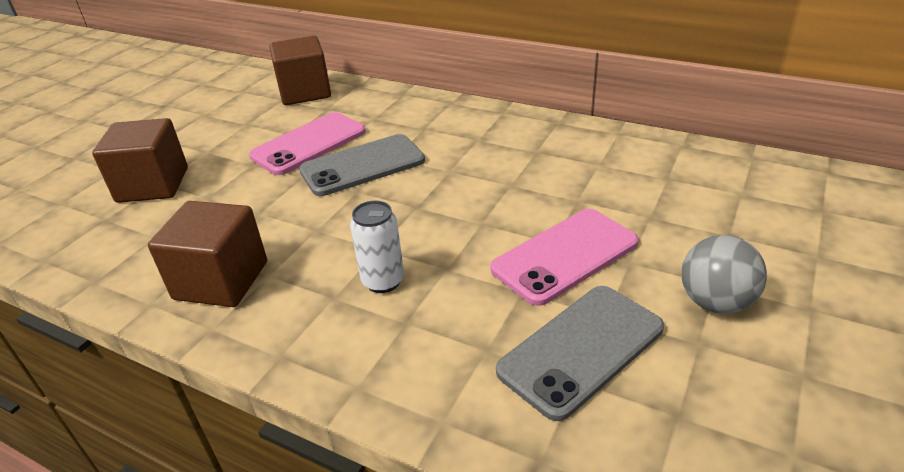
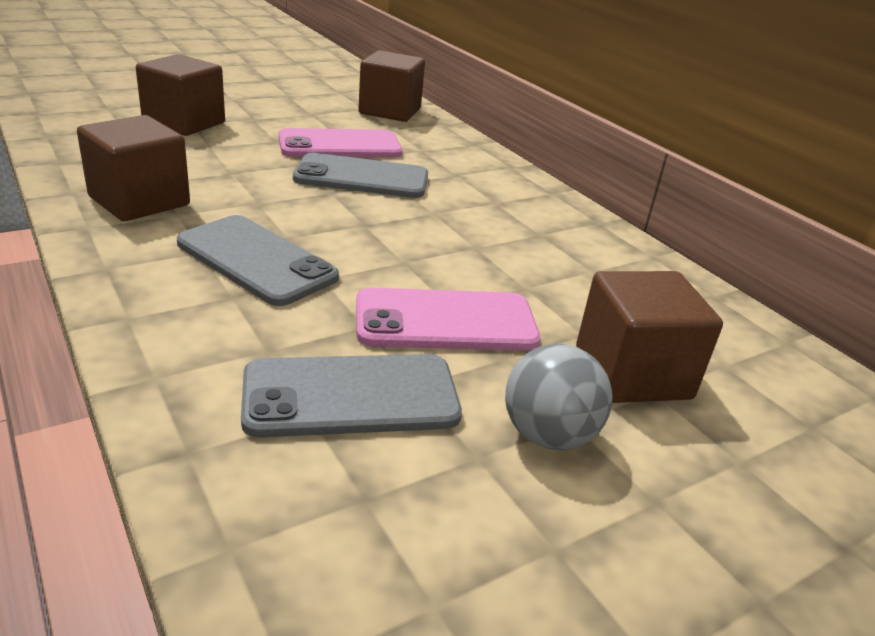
camera: 25 degrees right, 5 degrees down
(383, 281) = (256, 260): white can -> grey phone
(705, 229) = (632, 373): none -> brown cube

